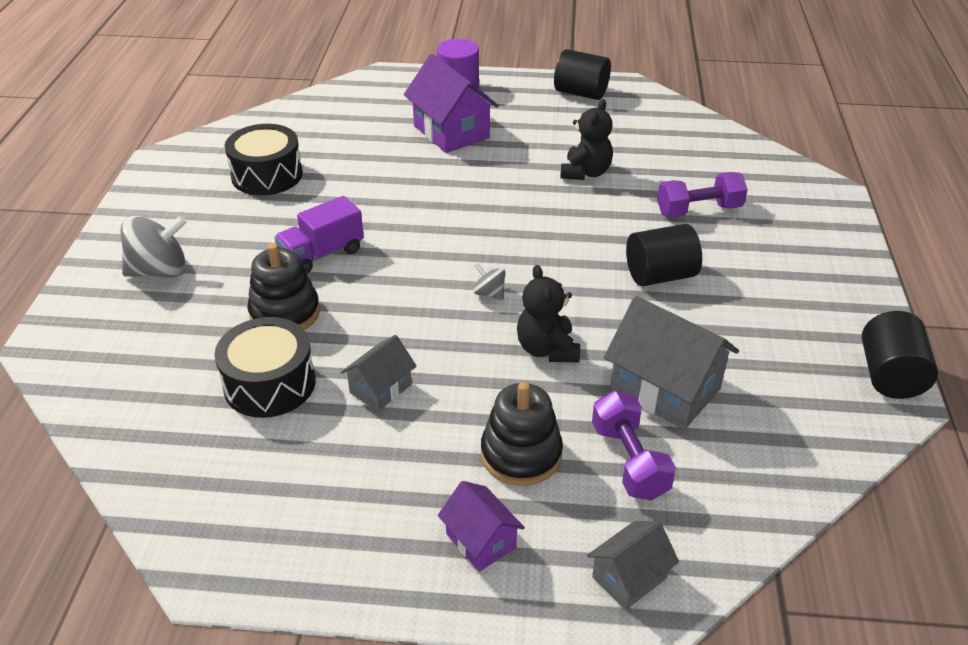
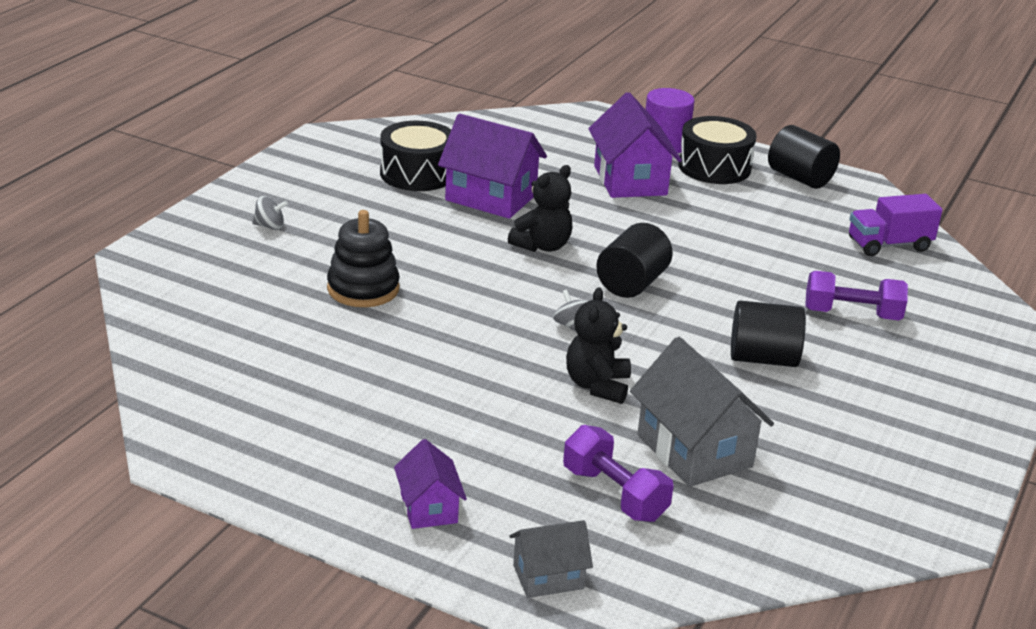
camera: 20 degrees right, 10 degrees down
(160, 271) = (269, 226): grey spinning top -> grey spinning top, size x0.50
(269, 384) = (315, 339): black drum -> black drum (714, 167)
(322, 254) = (428, 252): purple truck -> purple truck (889, 245)
(345, 182) = (490, 198): none -> purple house
(380, 388) = (413, 371): grey house -> none
(521, 454) = (512, 458): black stacking toy -> none
(585, 173) = (750, 250): black teddy bear -> black teddy bear (542, 246)
(629, 461) = (614, 494): purple dumbbell -> purple dumbbell turned 45 degrees counterclockwise
(890, 375) = (952, 510): black cylinder -> black cylinder (631, 283)

